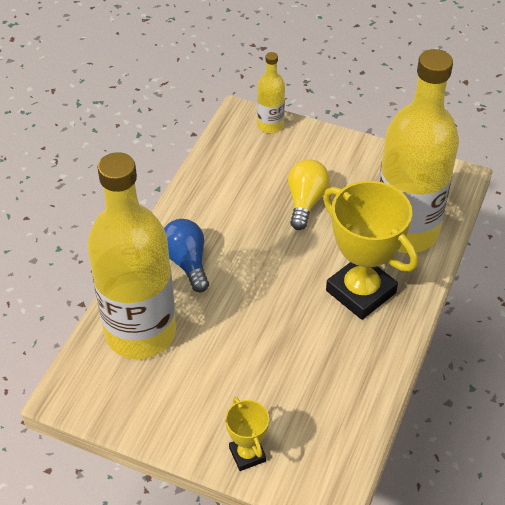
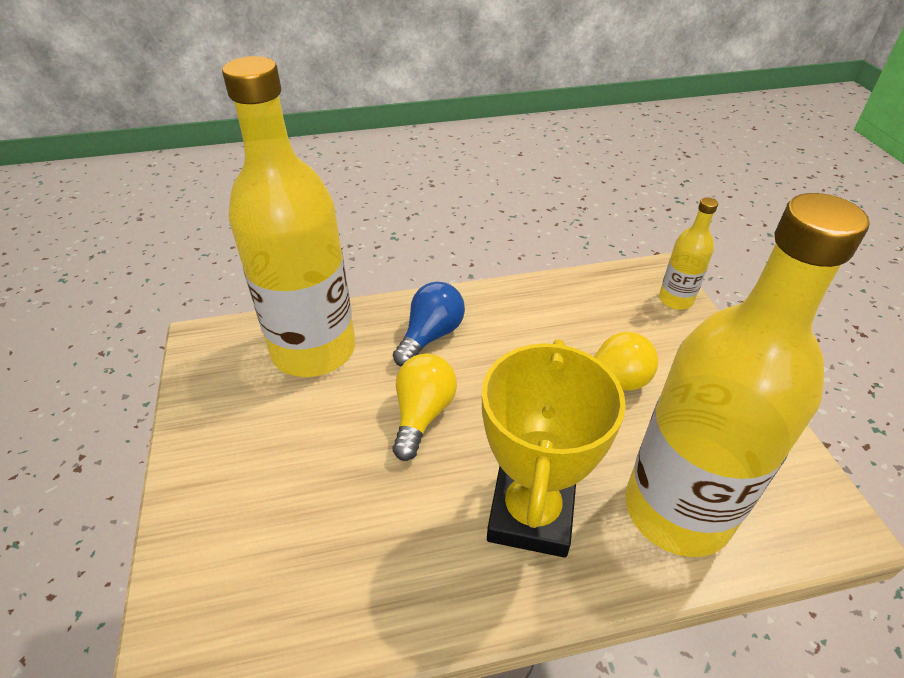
camera: 55 degrees right, 5 degrees down
(247, 454) = (198, 531): yellow trophy -> none
(251, 302) = (422, 414): none -> yellow light bulb

